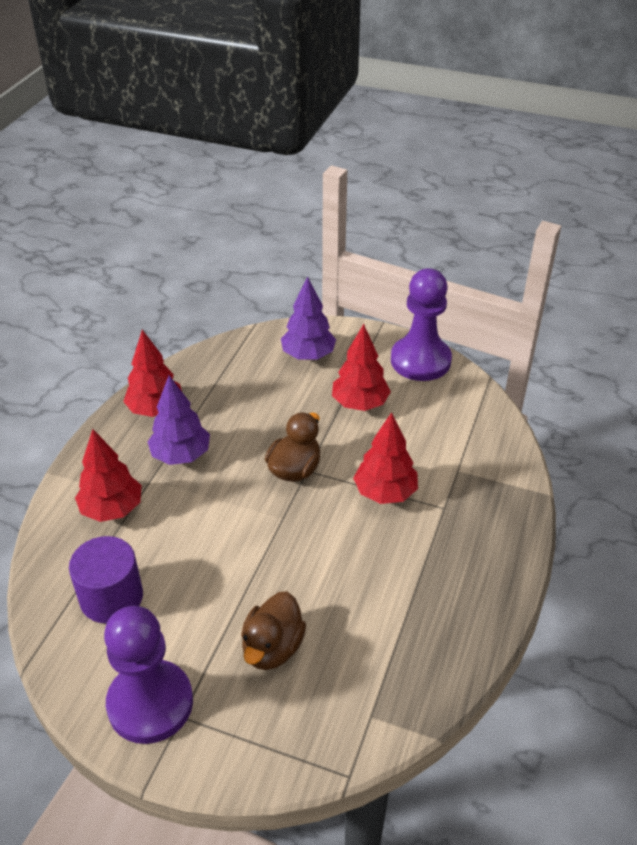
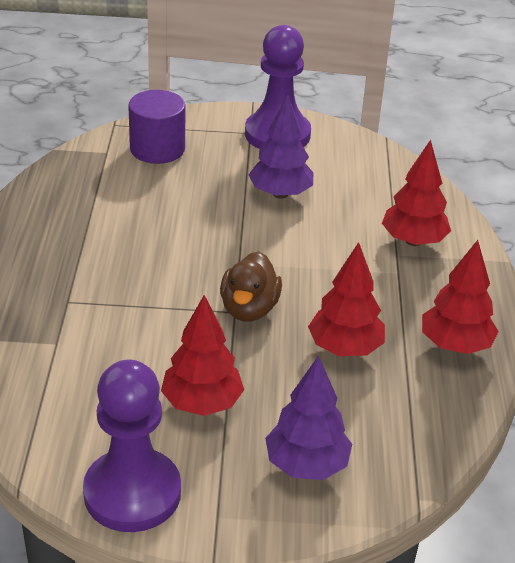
camera: 160 degrees right, 5 degrees down
(111, 597) = (356, 182): purple cylinder -> purple cylinder (157, 149)
(181, 455) = (384, 300): purple tree -> purple tree (280, 194)
(272, 648) = (201, 174): brown duck -> none
(385, 493) = (137, 303): red tree -> red tree (344, 348)

